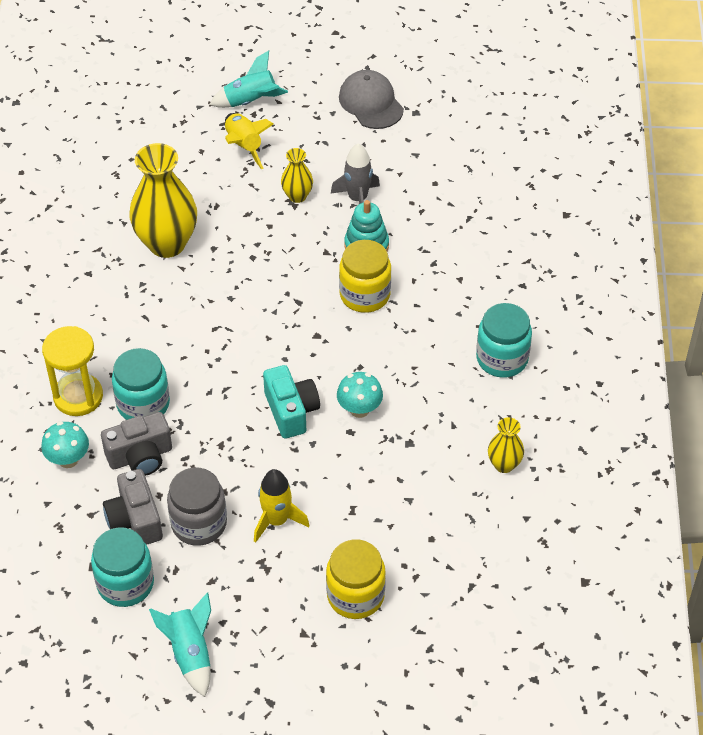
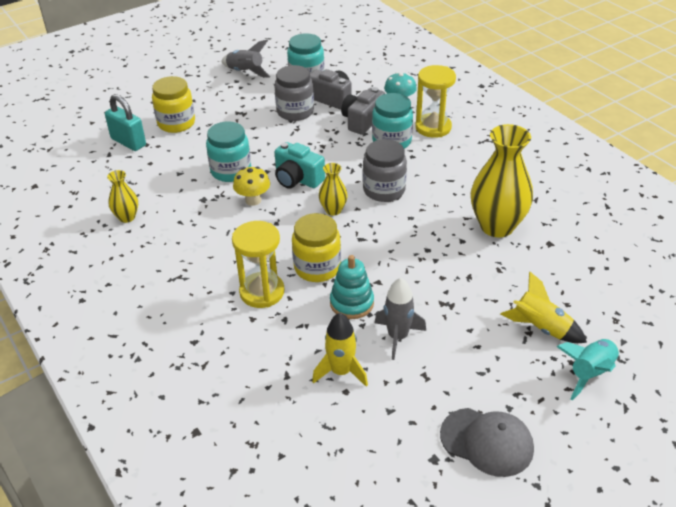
camera: 145 degrees right, 10 degrees down
(190, 653) = (245, 72): turquoise rocket -> grey rocket
(221, 343) = (384, 190): none -> grey jar
(277, 520) = (252, 131): yellow rocket -> yellow rocket (341, 372)
(297, 196) = (448, 311): yellow vase -> yellow vase (333, 210)
(359, 409) = (253, 200): turquoise mushroom -> yellow mushroom
(432, 298) = (262, 292): none -> yellow hourglass
(435, 595) = (128, 142): none -> turquoise padlock
(502, 358) = (173, 278): turquoise jar -> turquoise jar (231, 171)

